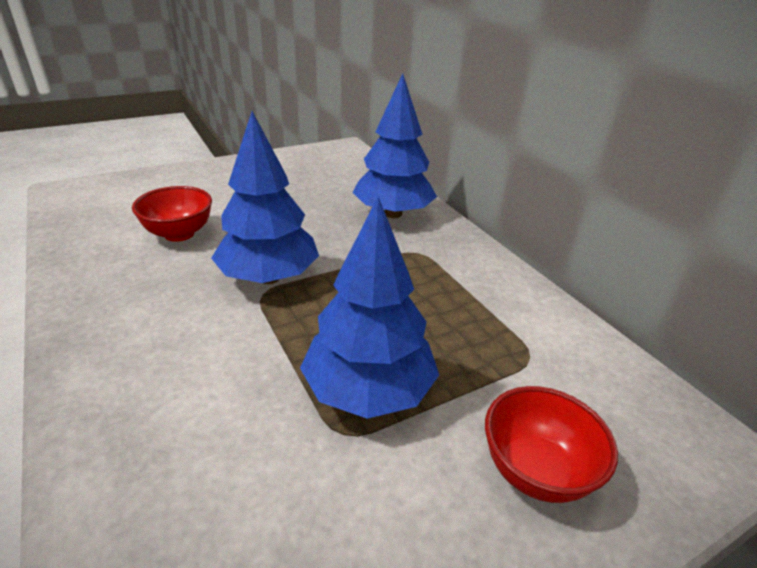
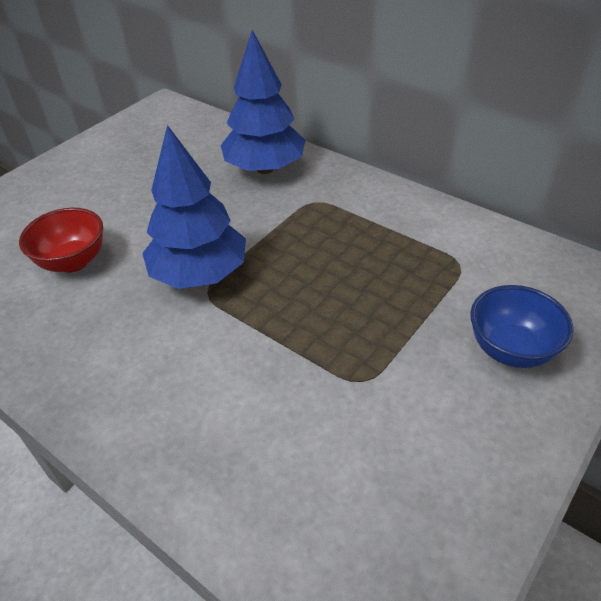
camera: 20 degrees left, 10 degrees up
(368, 391) = (358, 340): blue tree -> none
(536, 471) = (511, 349): red bowl -> blue bowl

